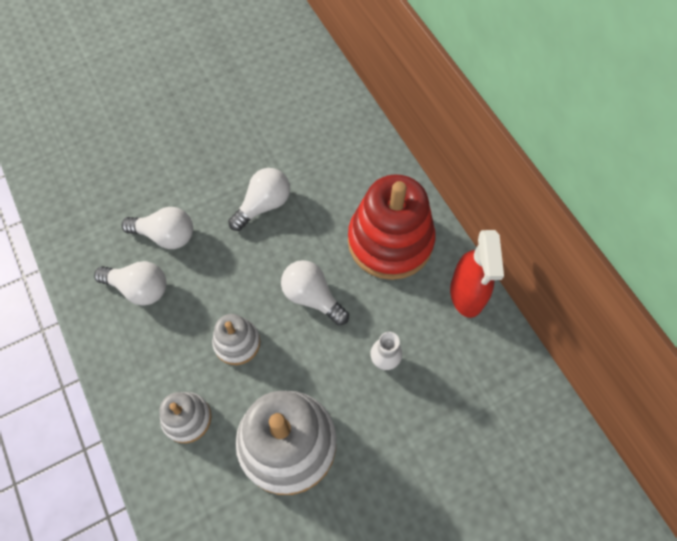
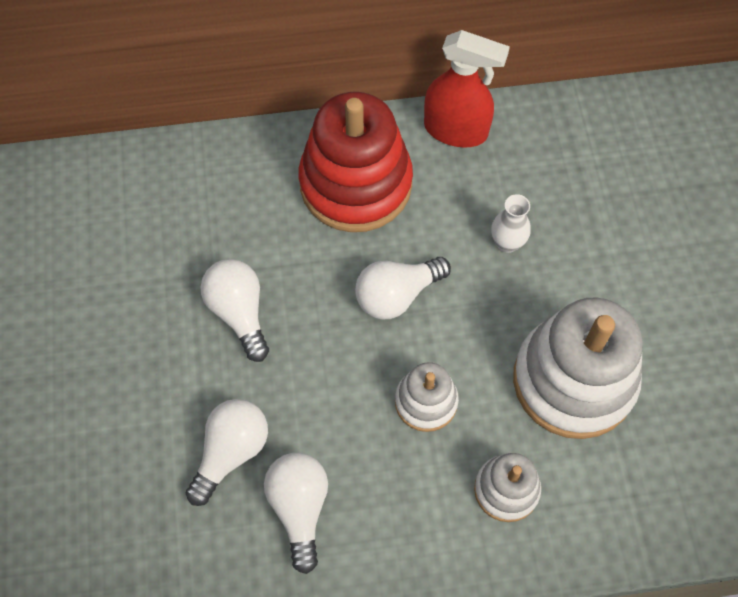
camera: 70 degrees left, 0 degrees up
(139, 288) = (299, 508): white light bulb -> white light bulb turned 45 degrees counterclockwise

